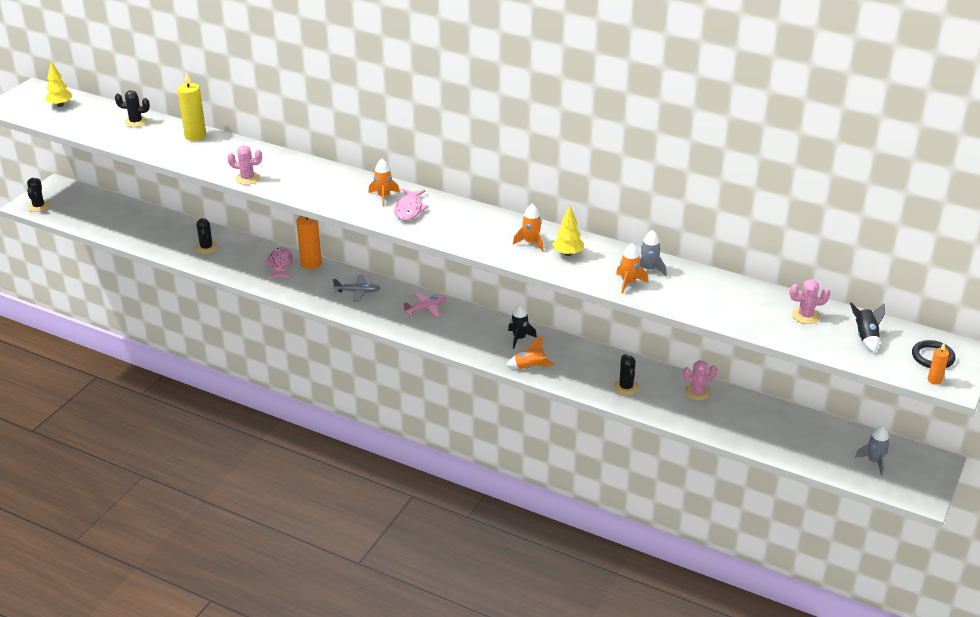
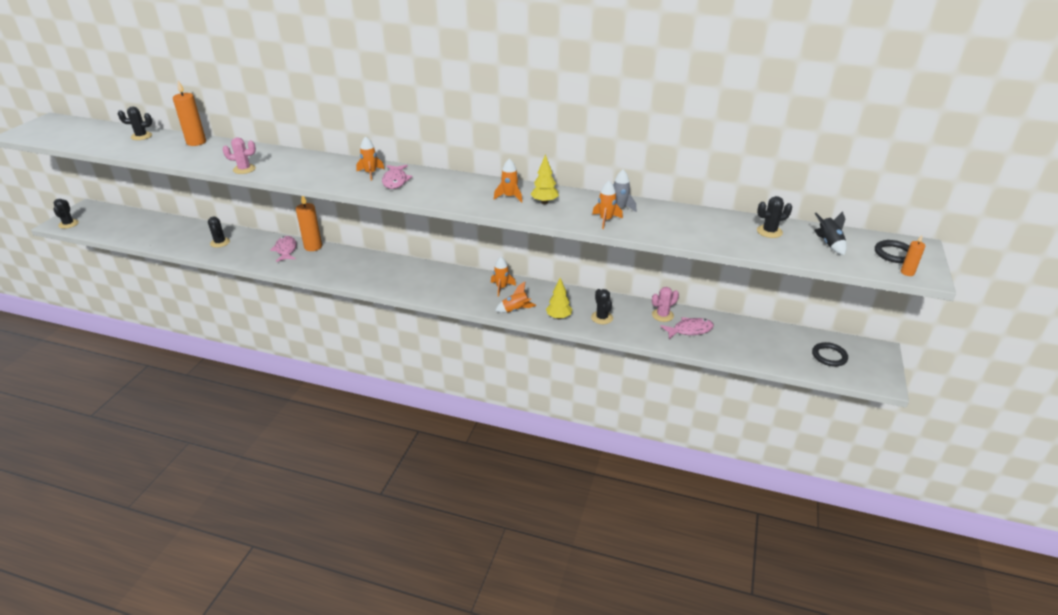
camera: 10 degrees left, 0 degrees up
(60, 105) = (72, 129): yellow tree -> yellow tree (558, 317)
(195, 136) = (196, 142): yellow candle -> orange candle
(357, 292) = (356, 265): grey plane -> none
(426, 308) = (417, 272): pink plane -> none
(519, 338) = (501, 288): black rocket -> orange rocket
(723, 413) = (690, 330): none -> pink fish
(805, 316) = (769, 231): pink cactus -> black cactus
(874, 462) = (829, 356): grey rocket -> black ring

